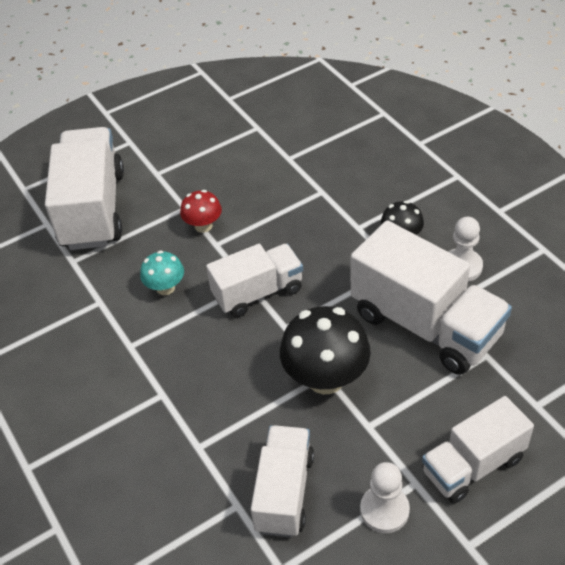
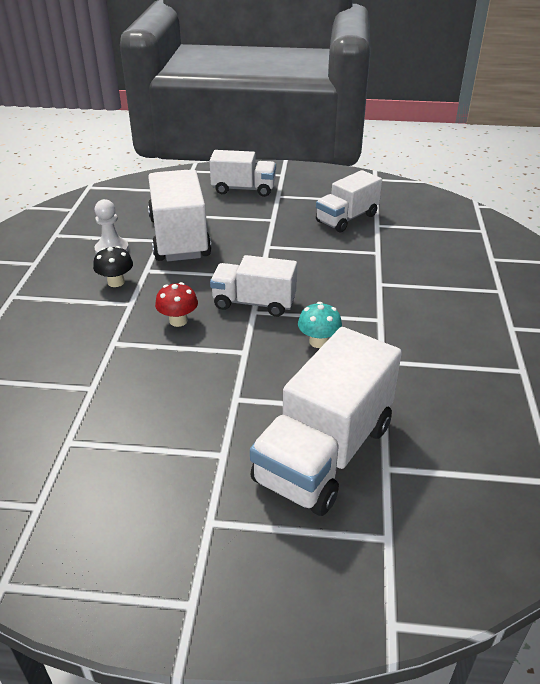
camera: 145 degrees left, 10 degrees down
(203, 226) = (238, 372): red mushroom -> red mushroom (178, 321)
(325, 378) = (269, 244): black mushroom -> none
(384, 510) = (304, 195): white pawn -> none

